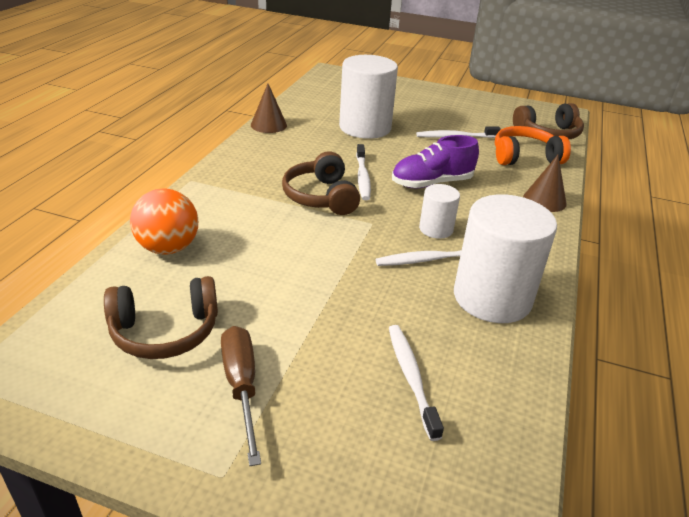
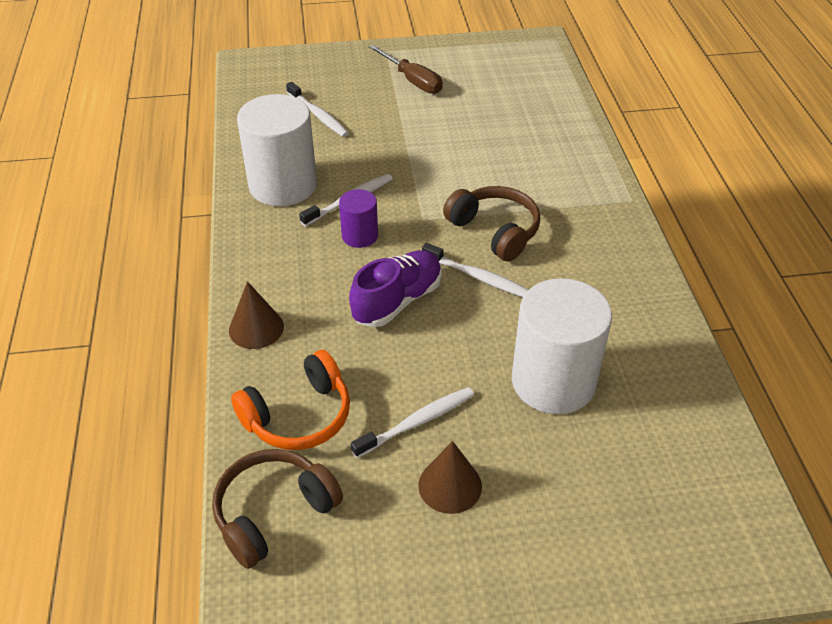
camera: 155 degrees right, 10 degrees up
(165, 331) = (486, 89): brown headphones -> none
(168, 248) = (556, 134): orange ball -> none
(268, 125) = (672, 324): brown cone -> brown cone (450, 485)
(362, 177) = (478, 277): white toothbrush -> white toothbrush turned 150 degrees clockwise
(436, 229) = (360, 236): white cylinder -> purple cylinder

